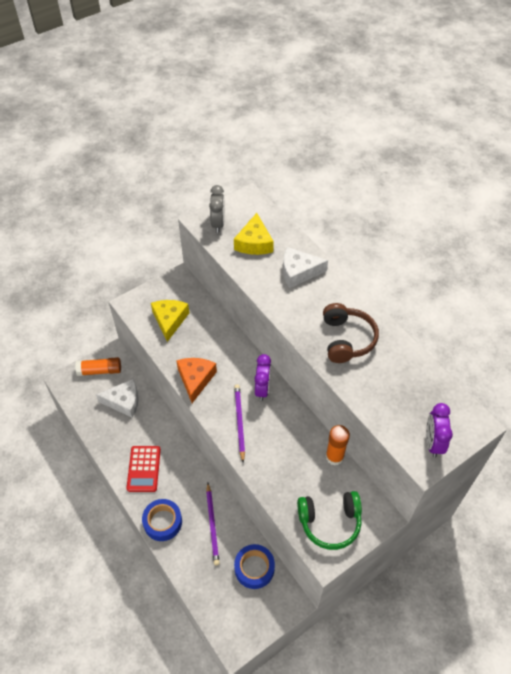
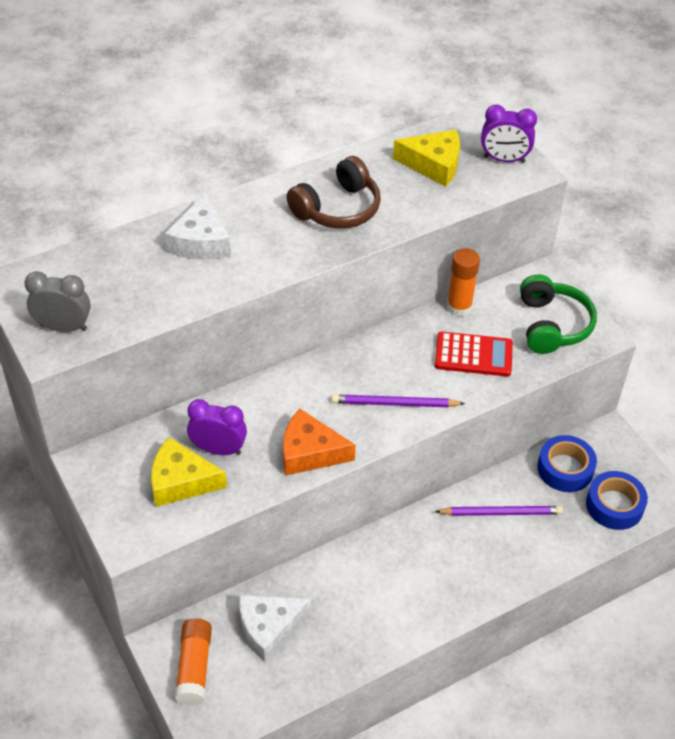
camera: 85 degrees left, 5 degrees down
(124, 401) = (269, 628): white cheese -> white cheese turned 120 degrees counterclockwise
(144, 469) = (402, 600): red calculator -> red calculator (473, 355)
(162, 522) = (494, 577): blue tape -> blue tape (614, 505)
(254, 243) = (124, 285): yellow cheese -> yellow cheese (433, 165)
(262, 389) = (340, 371): purple clock -> purple clock (218, 449)
(347, 339) = (338, 209): brown headphones -> brown headphones turned 135 degrees clockwise

